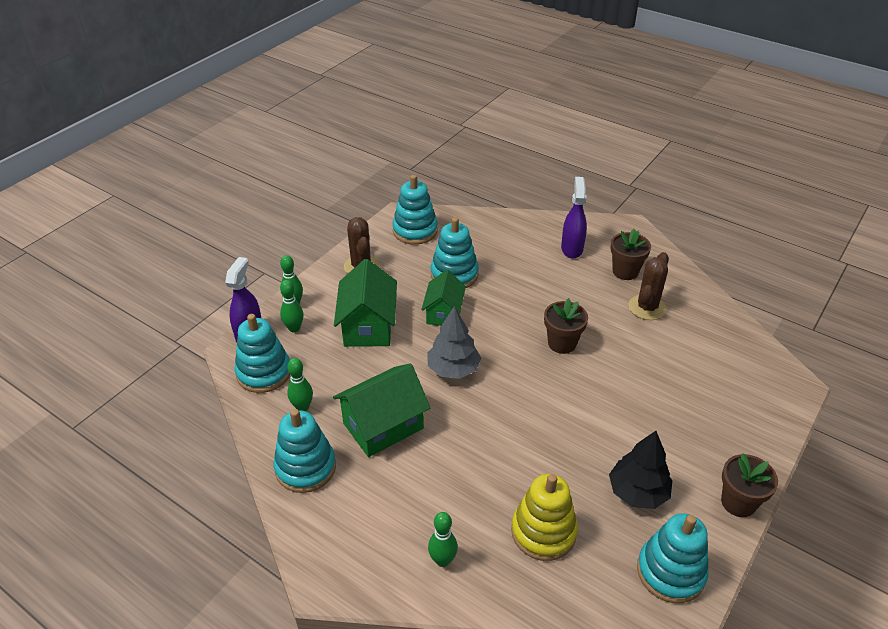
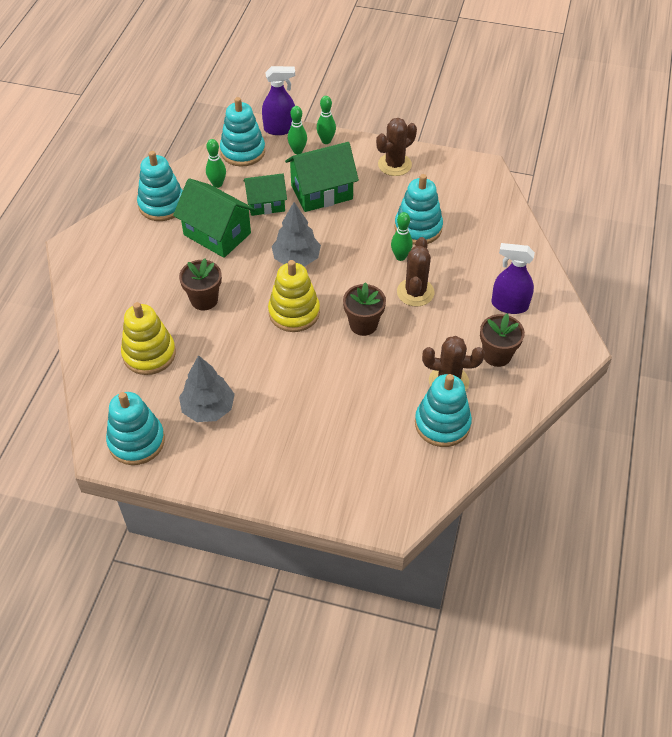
camera: 70 degrees right, 10 degrees up
(415, 231) = (466, 184): turquoise stacking toy -> turquoise stacking toy (442, 424)
(442, 560) = (107, 301): green bowling pin -> green bowling pin (400, 257)
(444, 313) = (362, 234): green house -> green house (266, 204)
(527, 389) = (294, 312): none -> yellow stacking toy
(534, 298) = (415, 292): none -> brown cactus
(572, 248) = (509, 305): purple spray bottle -> purple spray bottle turned 150 degrees counterclockwise
(637, 492) = (208, 408): black tree -> grey tree
(738, 502) = (222, 482): brown flower pot -> brown flower pot (204, 300)

